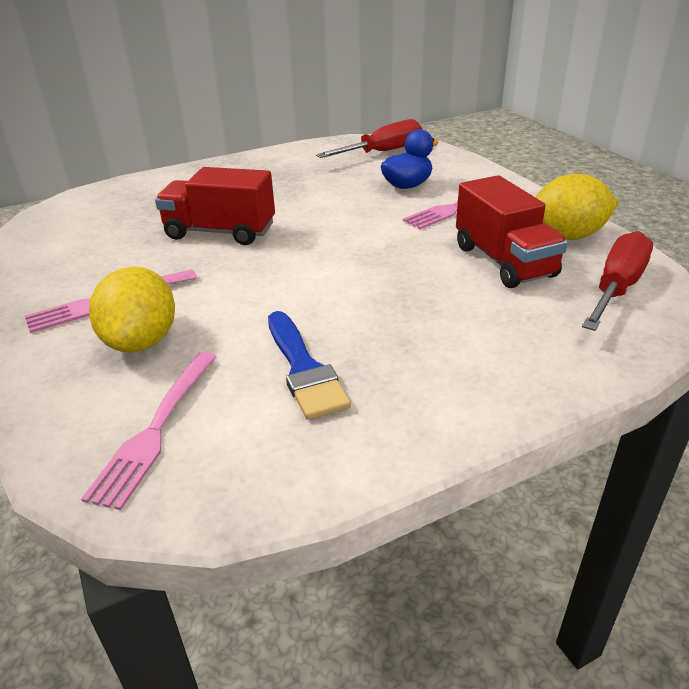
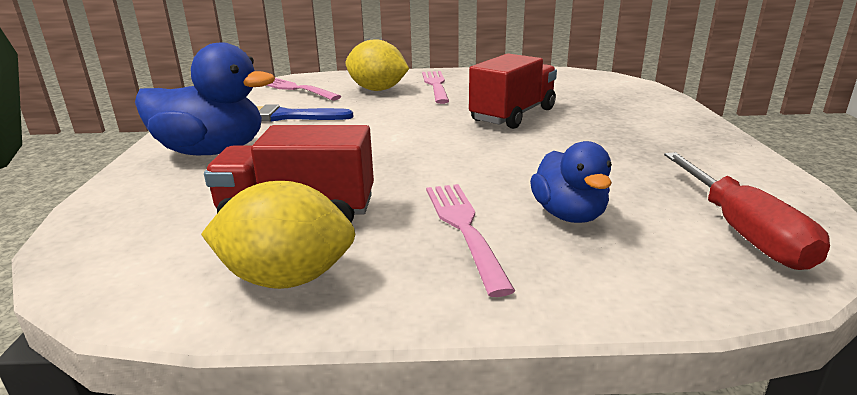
camera: 115 degrees right, 10 degrees down
(453, 364) = (212, 151): none -> blue duck
(567, 236) = (287, 278): yellow lemon -> yellow lemon turned 75 degrees clockwise
(616, 288) = (151, 255): red screwdriver -> none

